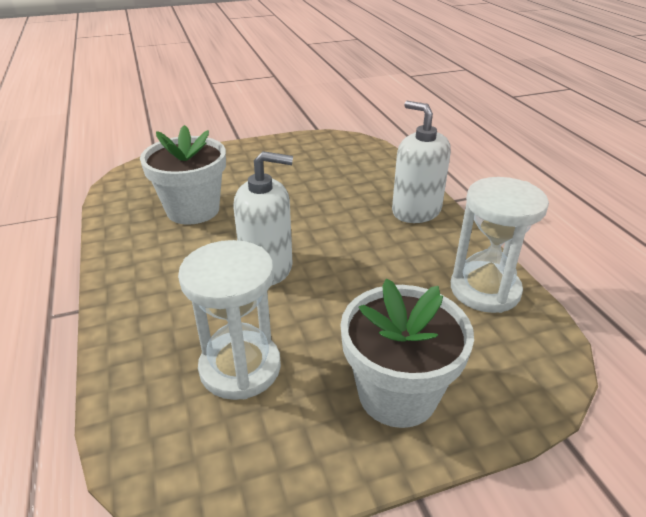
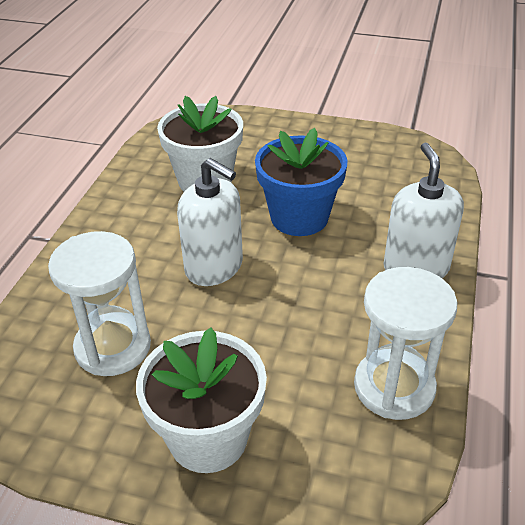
camera: 35 degrees right, 5 degrees up
(299, 209) = (299, 217): none -> blue flower pot

